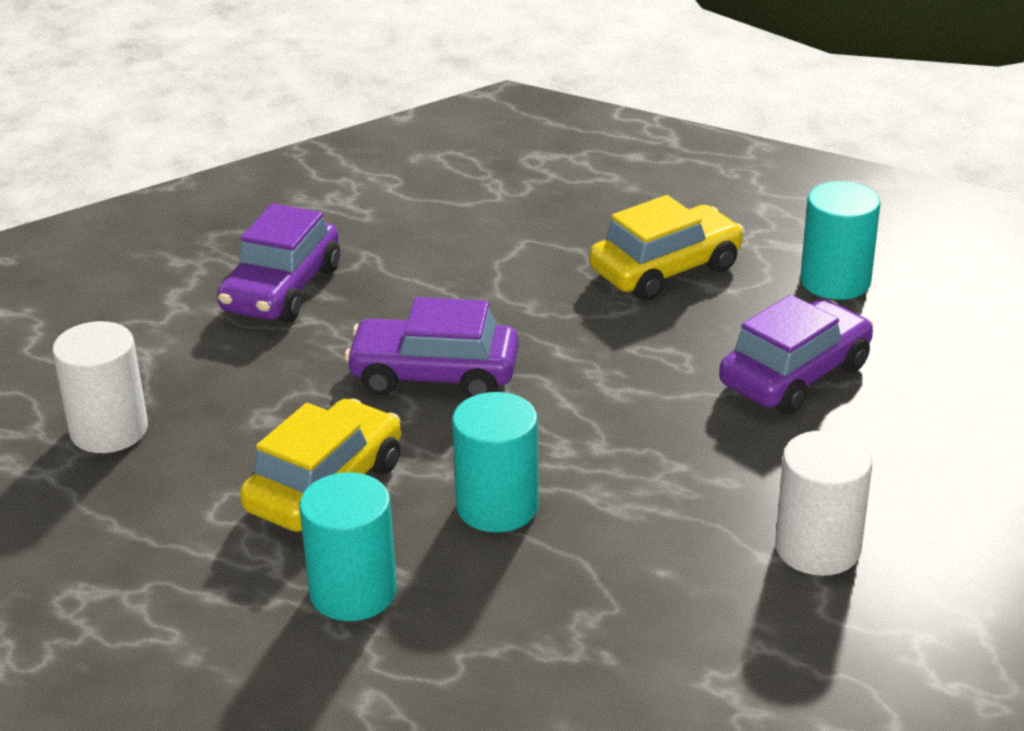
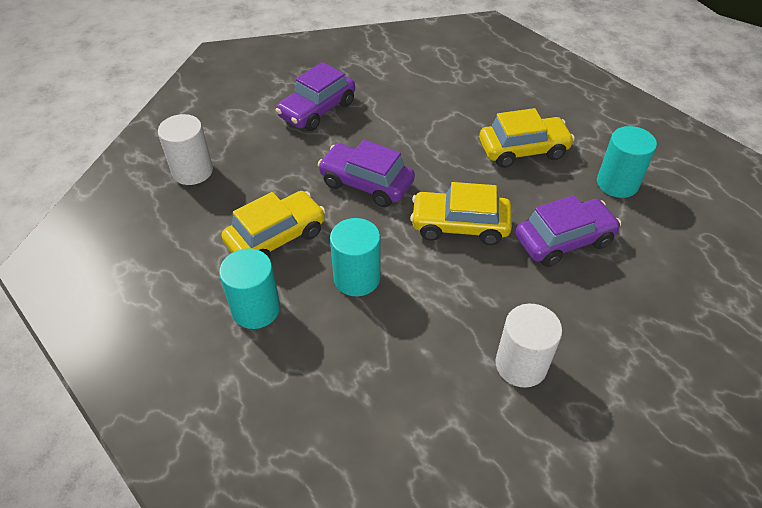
camera: 20 degrees right, 15 degrees up
(623, 395) = (459, 225): none -> yellow car

